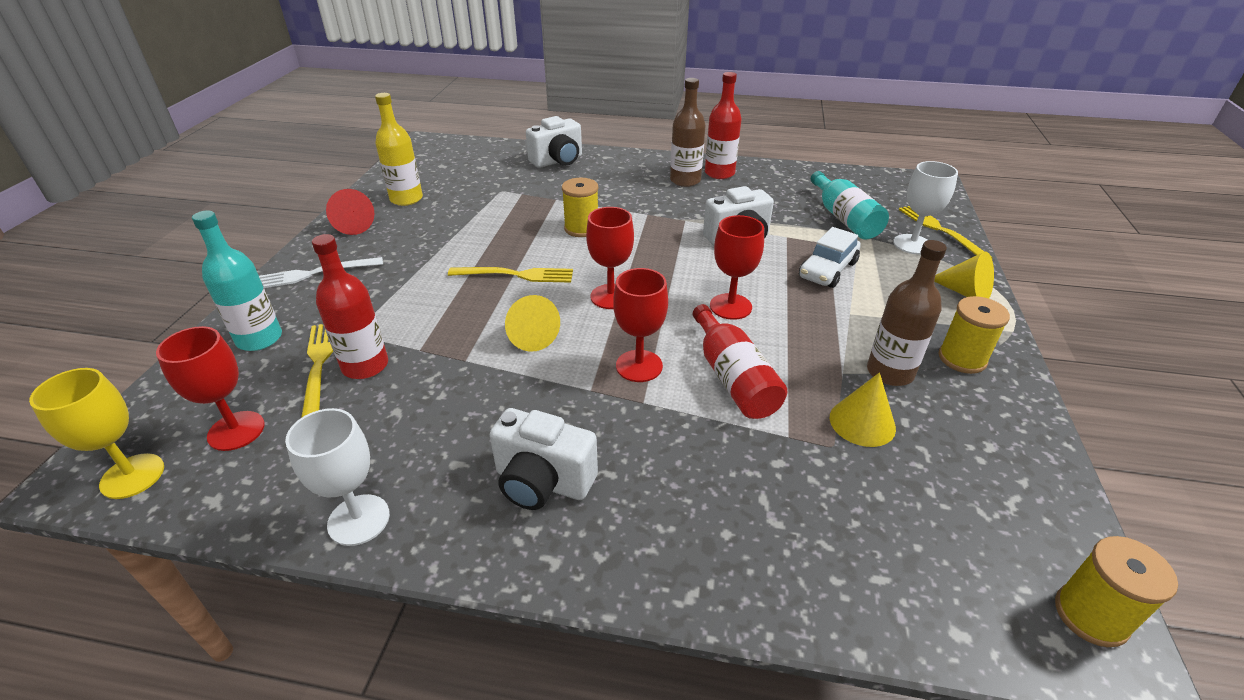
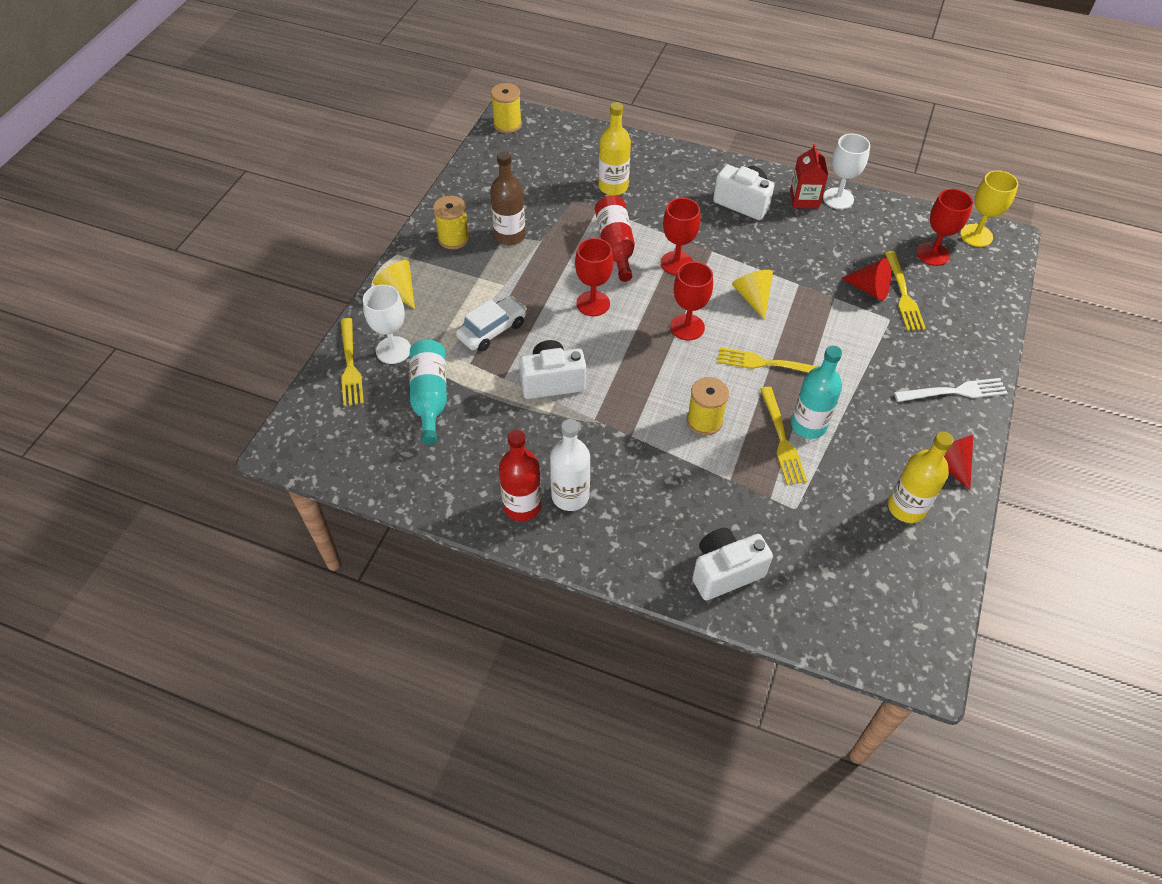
camera: 170 degrees left, 15 degrees up
(259, 339) = (960, 323): turquoise bottle -> turquoise bottle (808, 425)
(365, 366) = (869, 289): red bottle -> red cone
(426, 508) = (804, 199): none -> red carton
(507, 224) = (782, 440): none -> yellow fork
(685, 180) = (570, 496): brown bottle -> white bottle
(782, 481) = (613, 187): none -> yellow bottle
(862, 422) = (550, 209): yellow cone -> none

